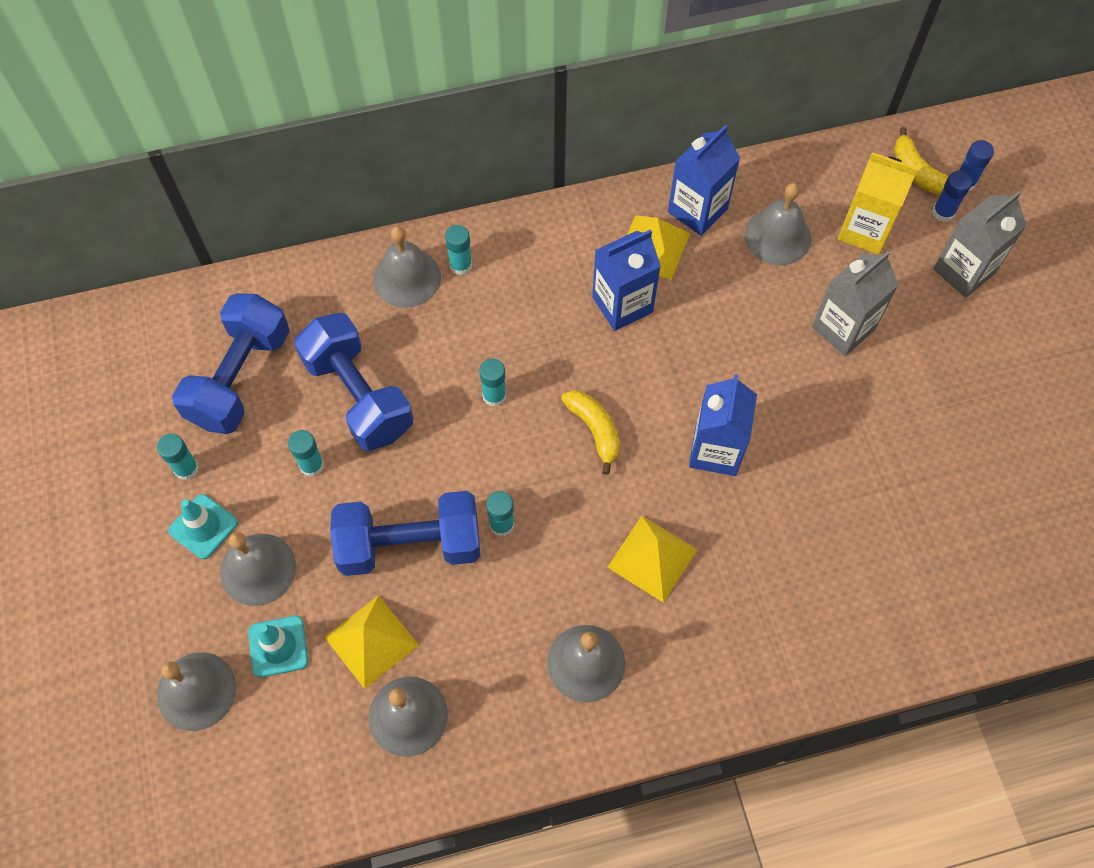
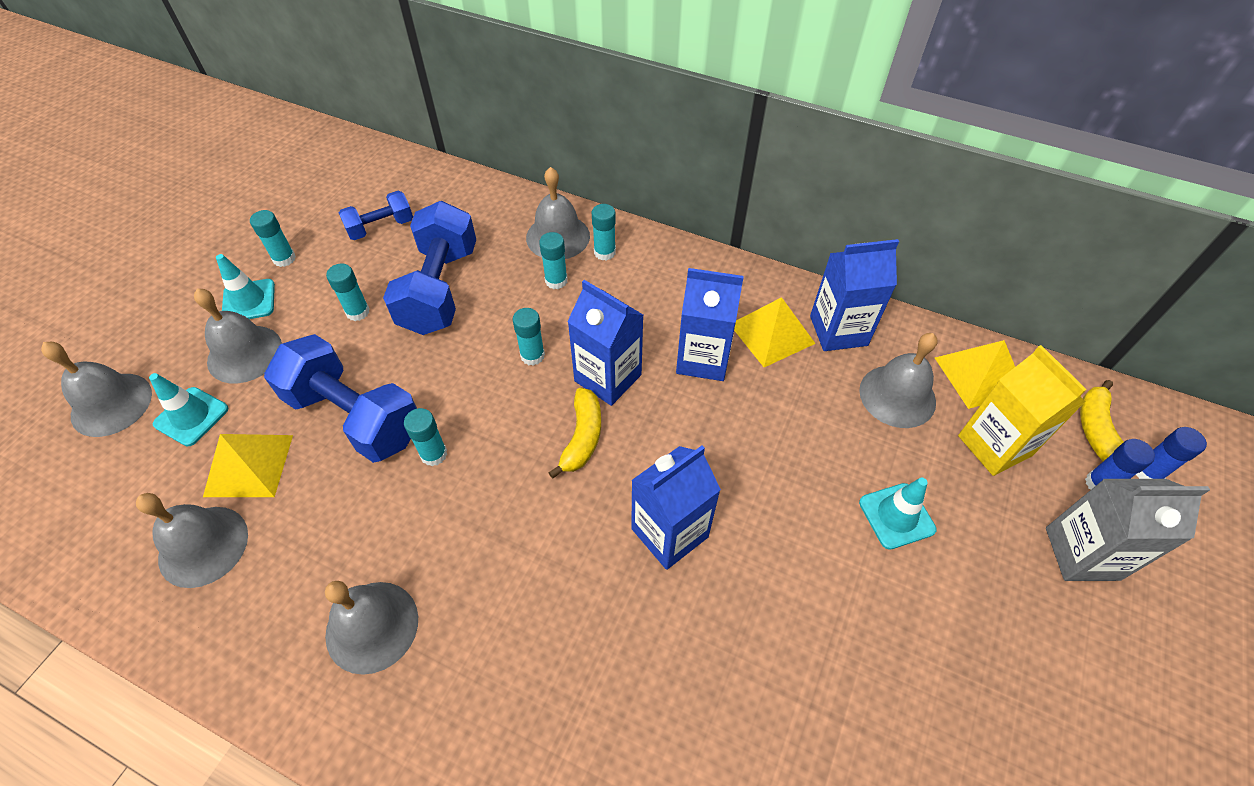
camera: 40 degrees right, 10 degrees down
(240, 378) = (381, 227): blue dumbbell -> blue dumbbell, size x0.55
(447, 319) = (556, 281): none -> turquoise glue stick
(568, 371) = (608, 378): none -> blue carton
(652, 558) = (521, 582): yellow pyramid -> yellow pyramid (979, 375)
(843, 328) = (896, 516): grey carton -> turquoise traffic cone

